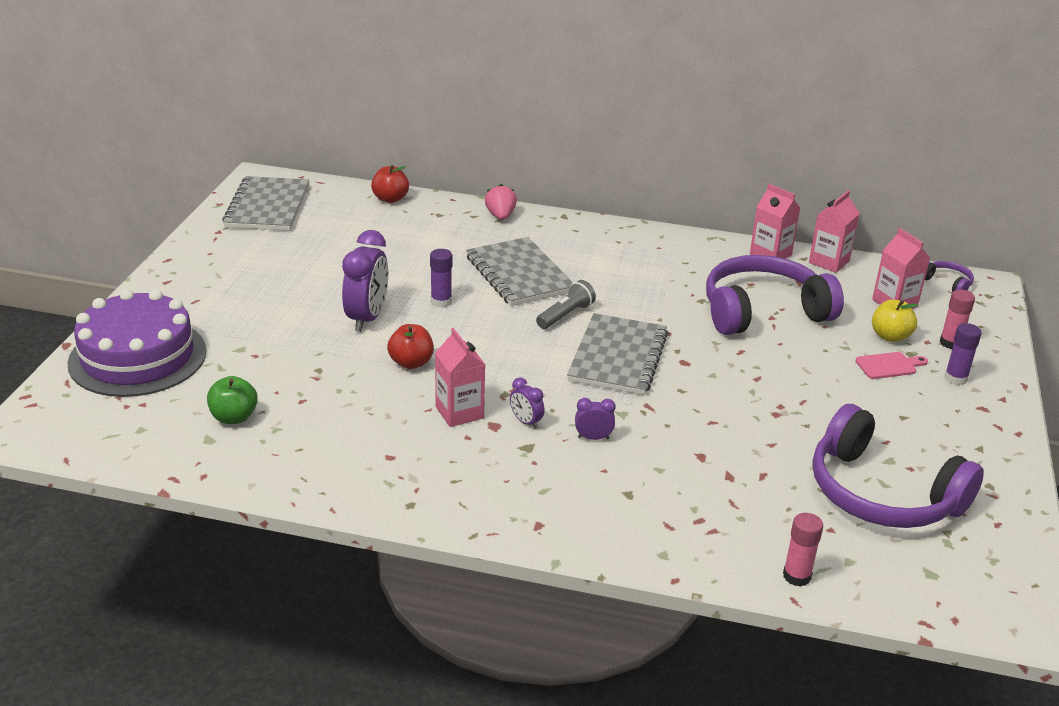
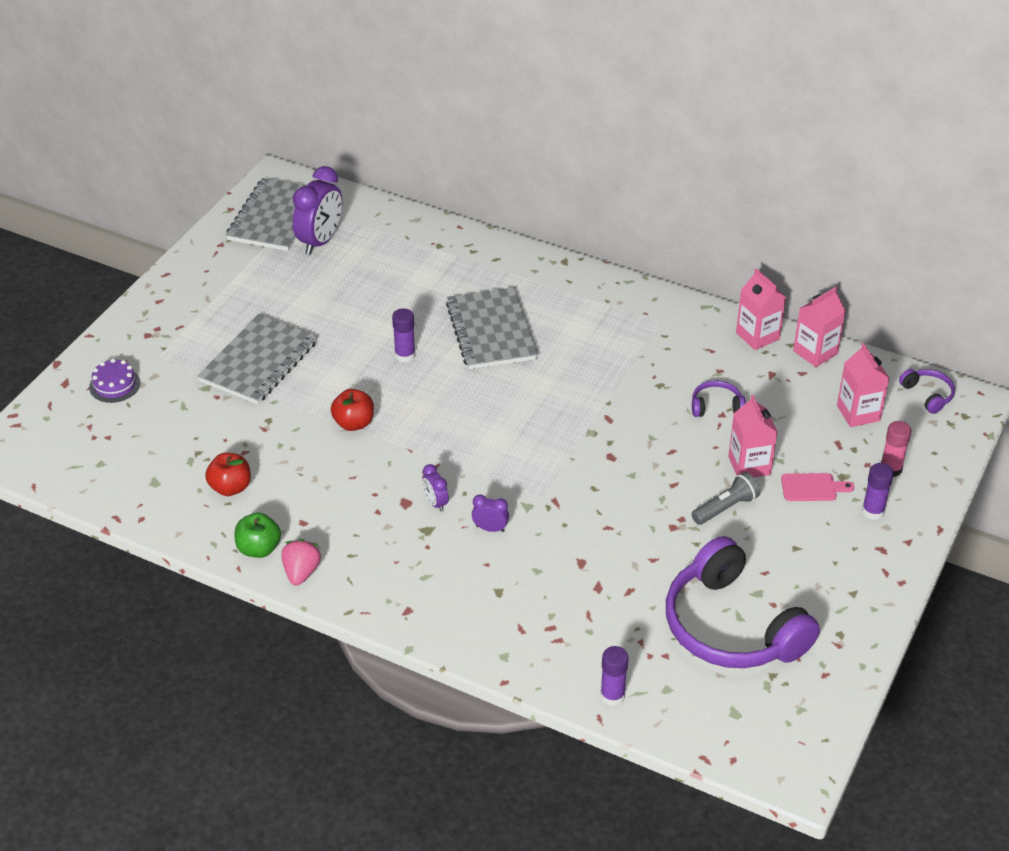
camera: 15 degrees right, 10 degrees up
(138, 357) = (115, 385): purple cake -> purple cake, size x0.42
(234, 417) = (181, 462): green apple -> green apple (259, 549)
(367, 318) = (329, 367): purple clock -> purple clock (320, 241)
(390, 199) = (397, 220): red apple -> red apple (230, 487)
(459, 412) = (379, 484): pink carton -> pink carton (749, 465)
(500, 216) = (500, 254): pink strawberry -> pink strawberry (301, 572)
(565, 315) = (518, 386): grey flashlight -> grey flashlight (725, 507)
(618, 357) = (549, 442): grey notebook -> grey notebook (259, 362)
(763, 311) = (716, 406): purple headphones -> purple headphones, size x0.41
(796, 576) = (612, 696): pink glue stick -> purple glue stick
(890, 336) = (832, 453): yellow apple -> none

